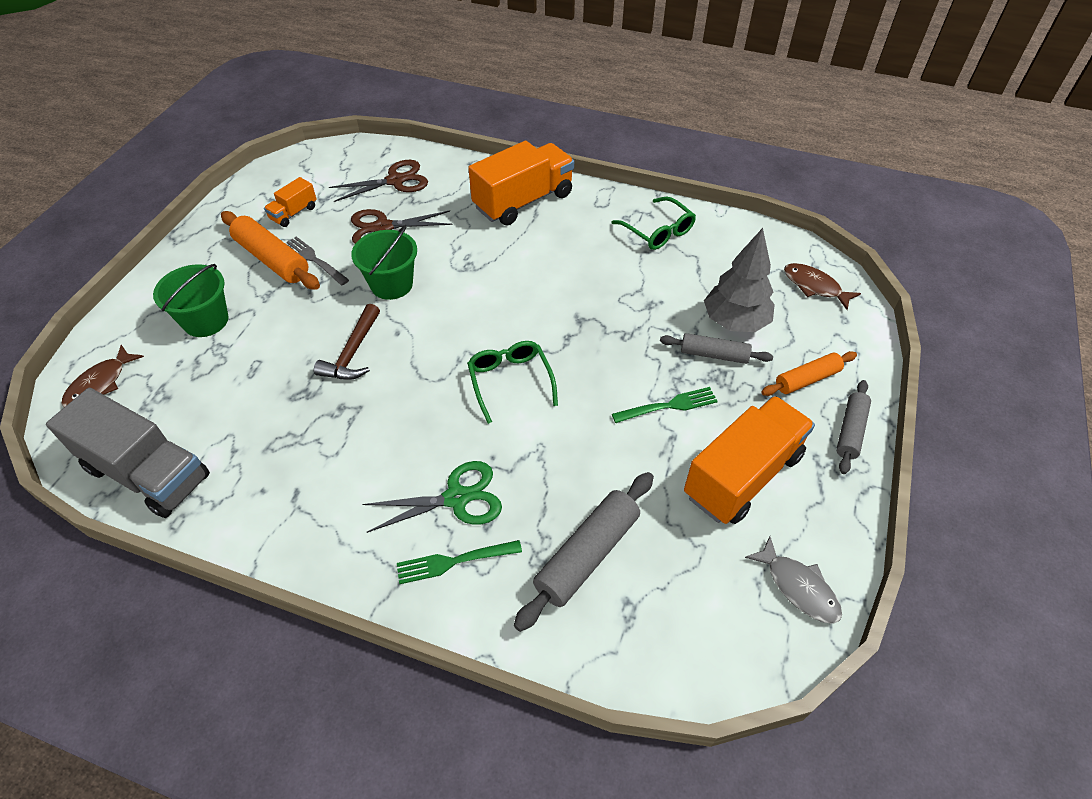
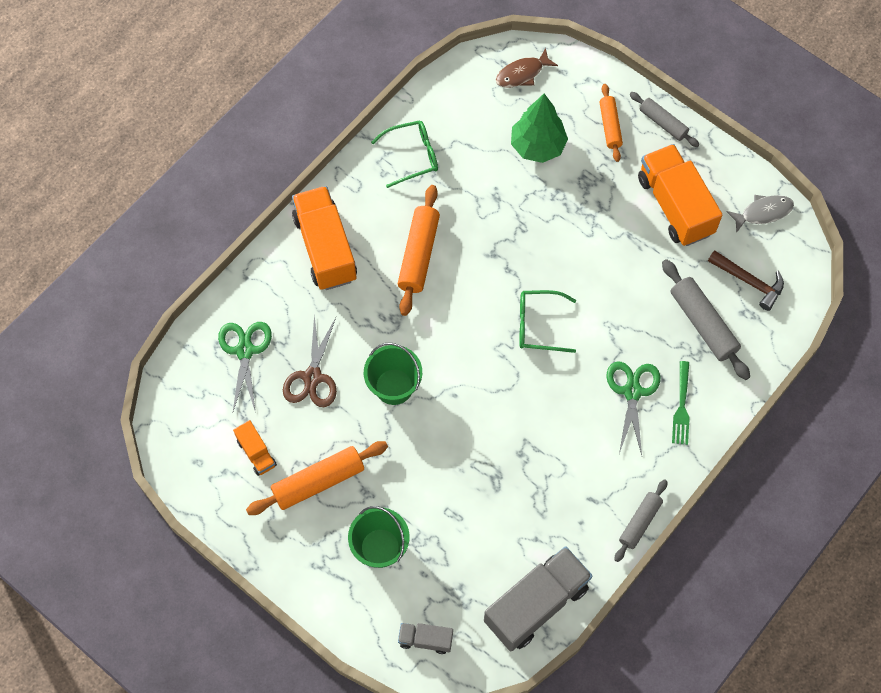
camera: 70 degrees left, 15 degrees up
(100, 384) = (425, 640): brown fish -> grey truck
(314, 260) = (335, 445): grey fork -> none
(352, 352) = (464, 434): brown hammer -> brown hammer (749, 282)
(395, 181) = (245, 351): brown scissors -> green scissors
(549, 264) = (419, 254): none -> orange rolling pin
(668, 406) = (601, 226): green fork -> none
(714, 355) = (564, 175): grey rolling pin -> grey rolling pin (640, 522)
(735, 322) = (537, 146): grey tree -> green tree

